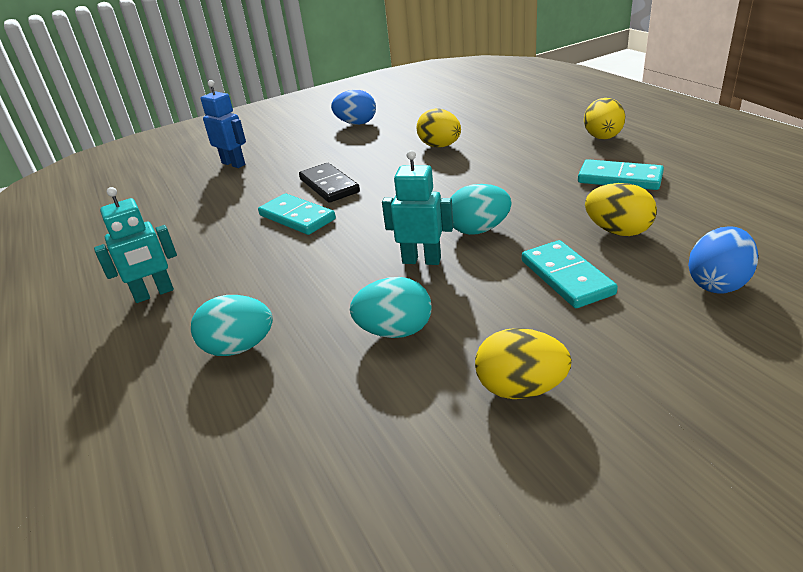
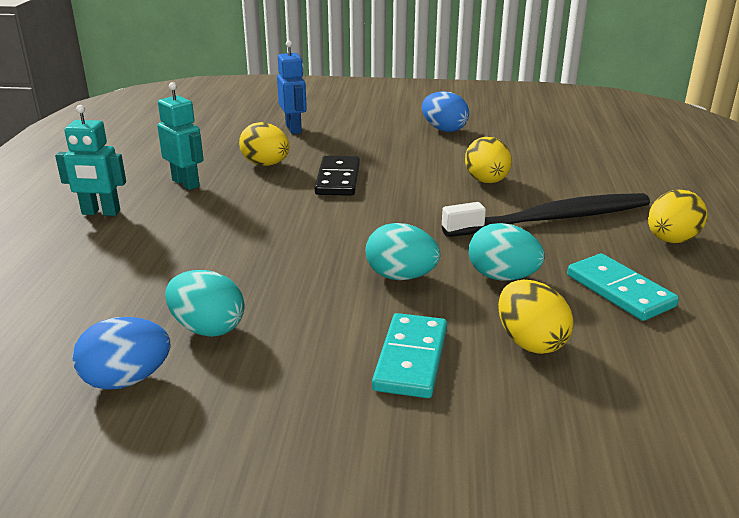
camera: 30 degrees right, 5 degrees down
(239, 347) = (94, 282): turquoise egg -> turquoise egg (502, 277)
(297, 217) = (275, 196): turquoise domino -> none
(421, 260) = (313, 280): turquoise robot -> turquoise robot (186, 183)
(518, 153) = (553, 219): none -> black toothbrush
(520, 388) = (227, 429): yellow egg -> yellow egg (266, 164)
(717, 283) = (549, 445): blue egg -> blue egg (127, 380)

